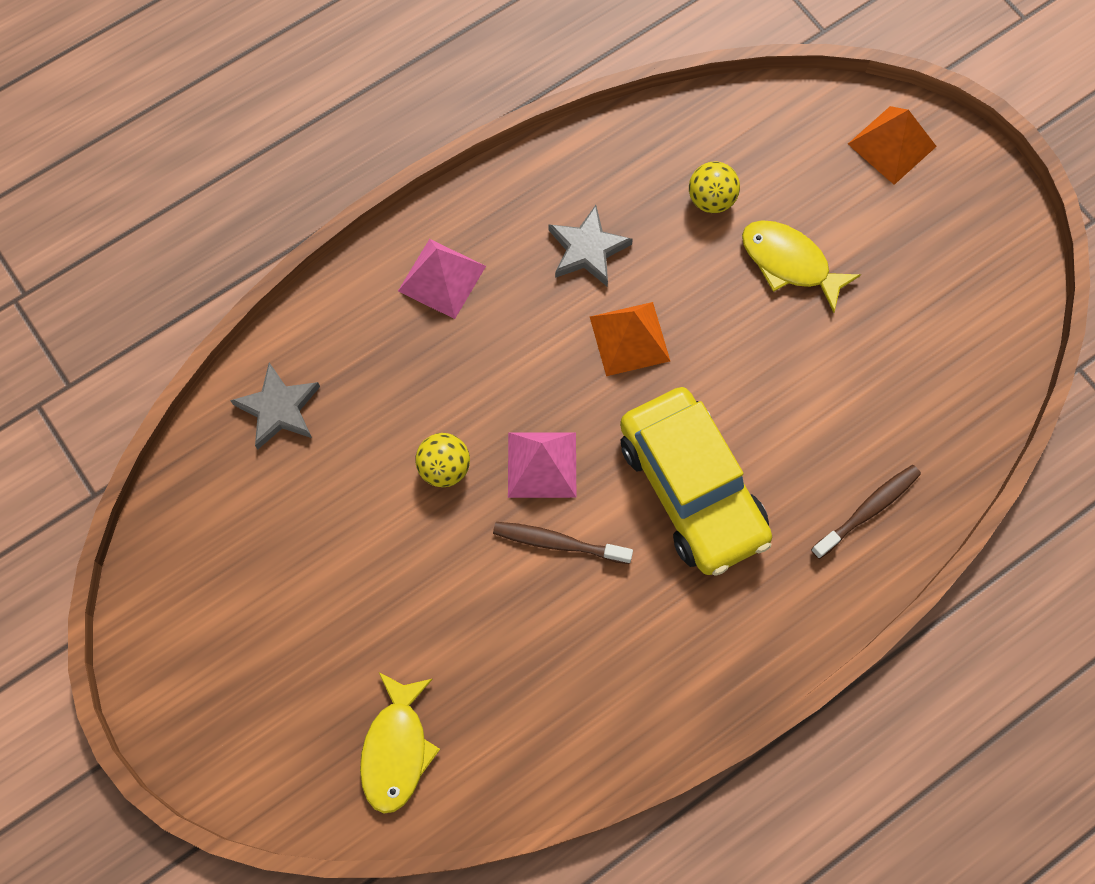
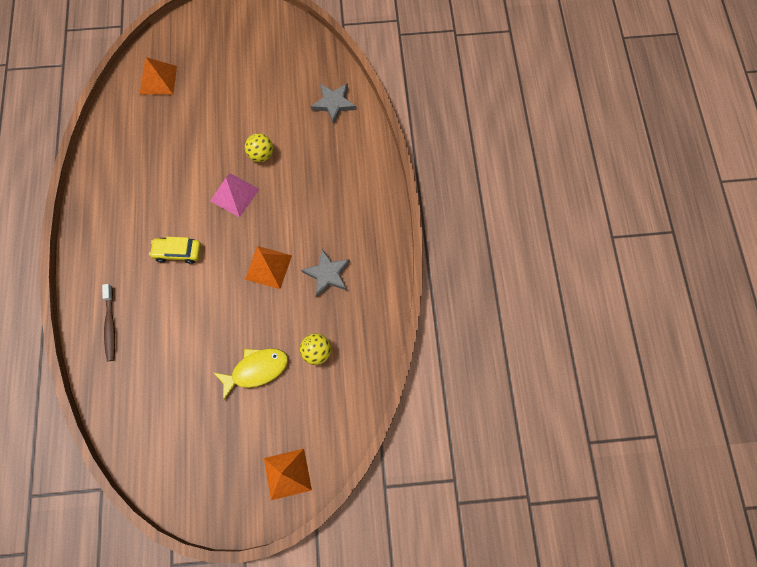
camera: 120 degrees right, 0 degrees up
(396, 749) = (158, 80): yellow fish -> orange pyramid
(441, 278) = (354, 200): pink pyramid -> none
(558, 543) = (195, 182): brown toothbrush -> none
(692, 488) = (178, 252): yellow car -> yellow car, size x0.49

